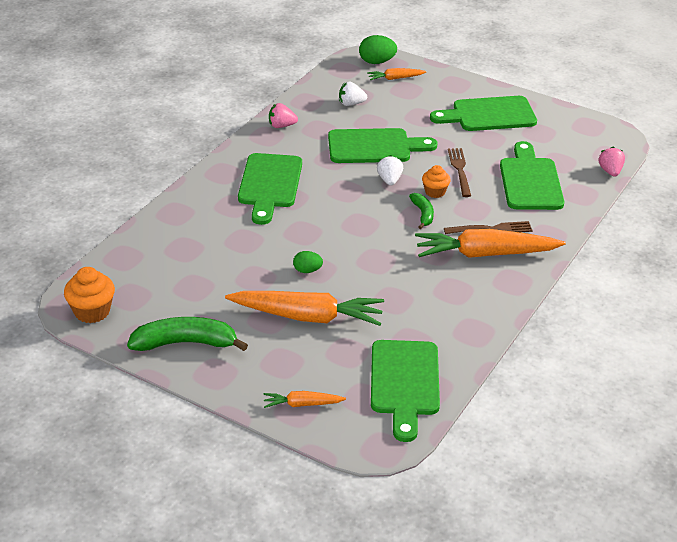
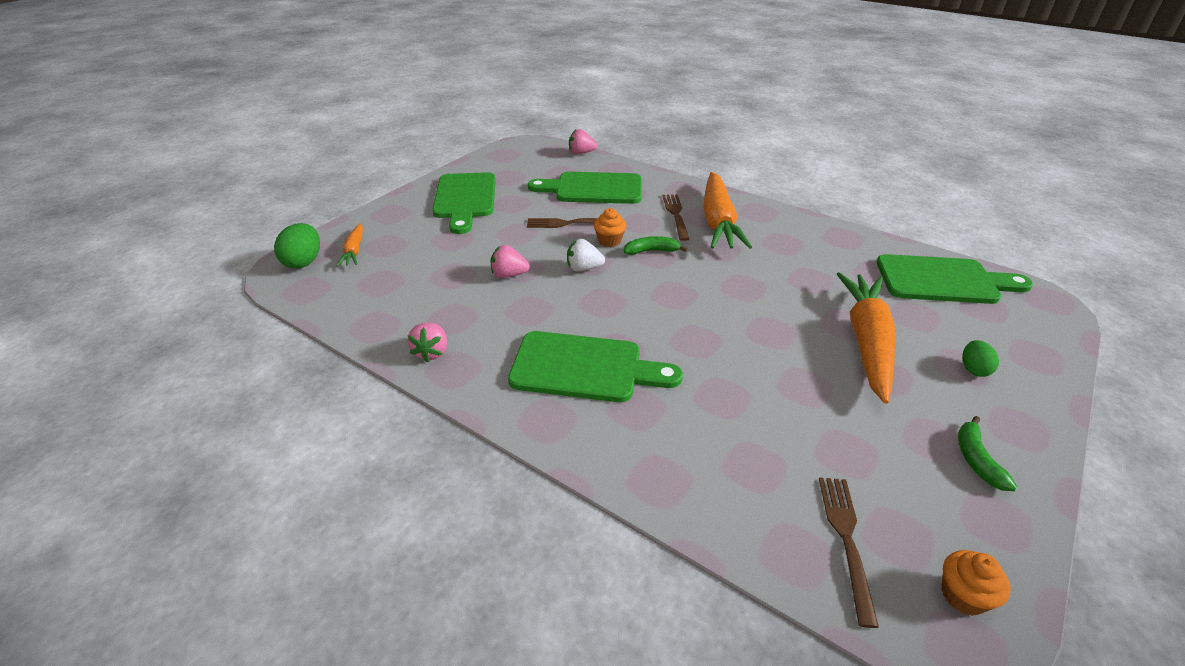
camera: 85 degrees left, 0 degrees up
(92, 311) = (963, 595): orange cupcake -> orange cupcake, size x0.65
(130, 276) = (846, 539): none -> brown fork
(185, 343) = (976, 460): green banana -> green banana, size x0.54
(302, 404) = (1024, 351): orange carrot -> none
(307, 270) = (776, 339): green egg -> green egg (973, 369)
(351, 104) = (399, 287): white strawberry -> none
(374, 147) = (509, 275): green cutting board -> pink strawberry

